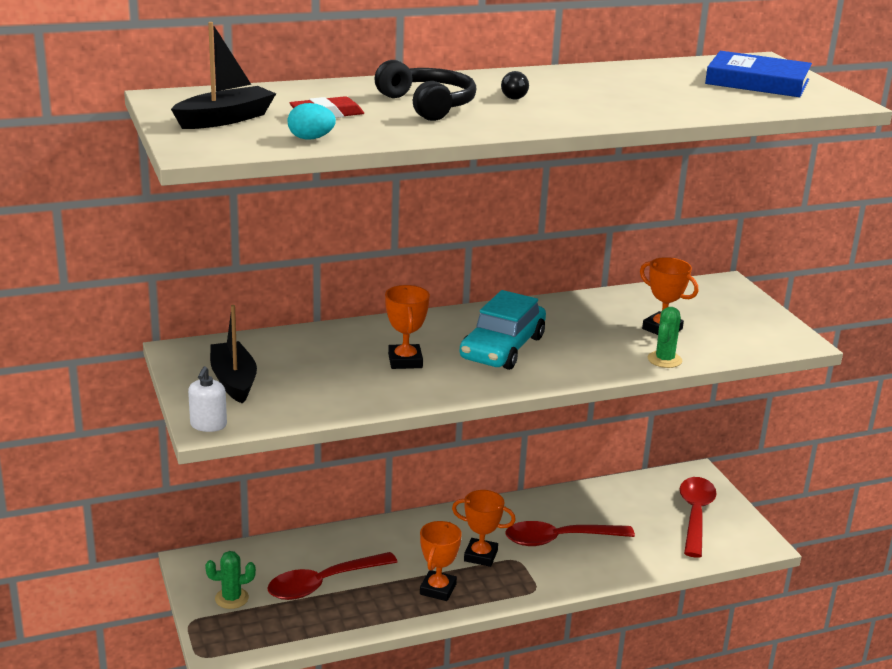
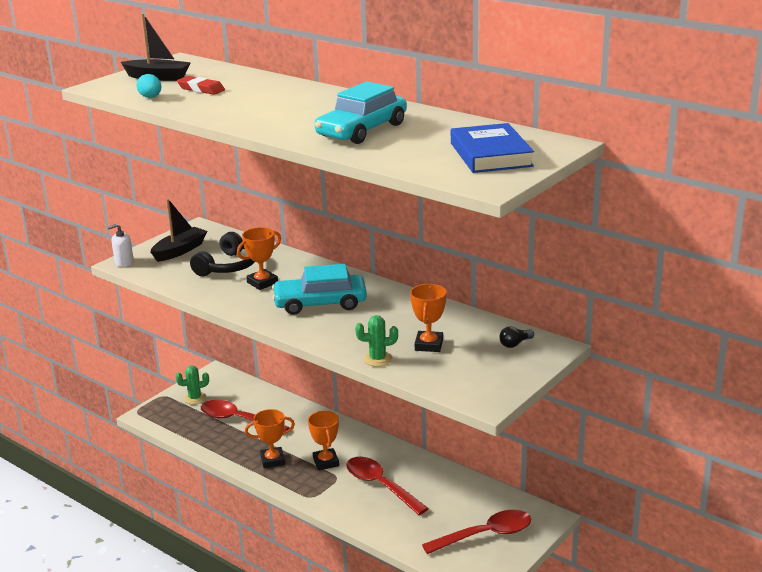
camera: 60 degrees right, 0 degrees up
(231, 598) = (195, 398): green cactus -> green cactus turned 60 degrees counterclockwise
(428, 105) = (258, 100): black headphones -> black headphones (228, 266)
(513, 96) = (315, 111): black light bulb -> black light bulb (515, 344)
(613, 97) = (362, 130): none -> turquoise car

